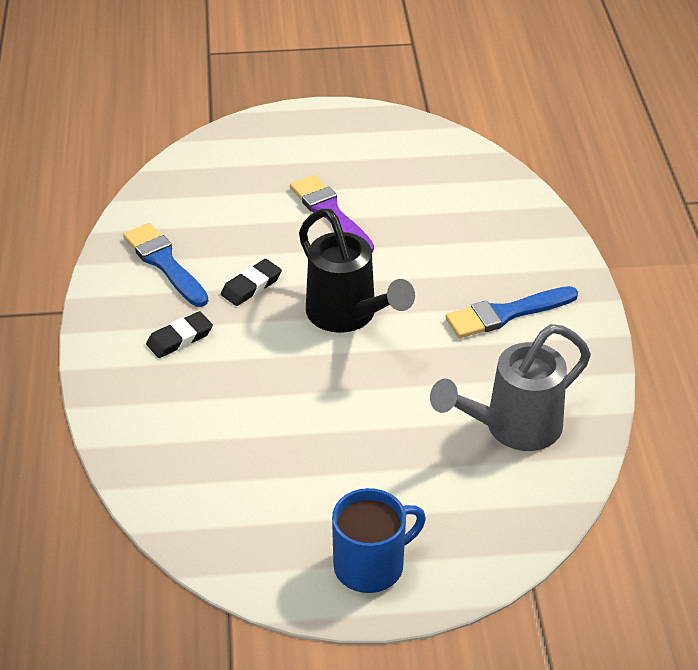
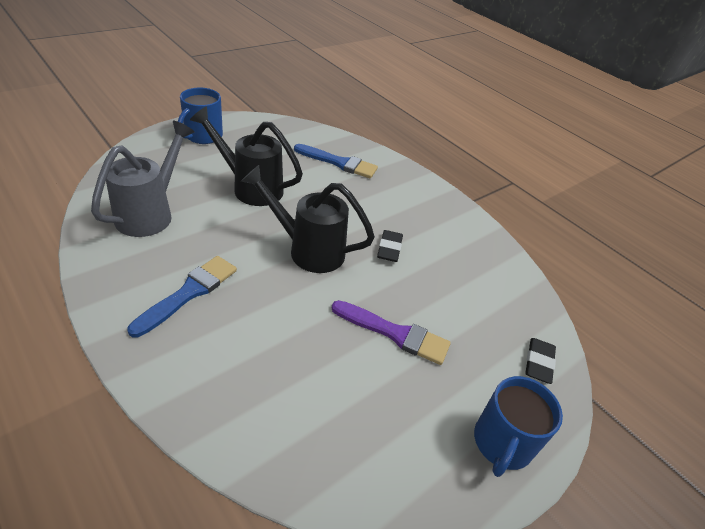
camera: 140 degrees right, 0 degrees up
(164, 263) = (457, 245): blue brush -> blue brush (339, 163)
(179, 338) = (394, 203): black eraser -> black eraser (538, 363)
(319, 127) = (502, 443): none -> blue mug
(358, 429) = (250, 187): none -> black watering can

